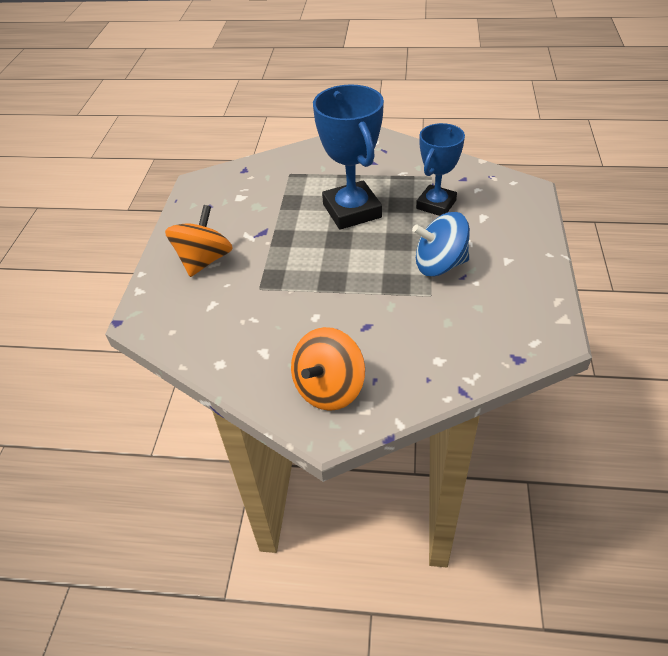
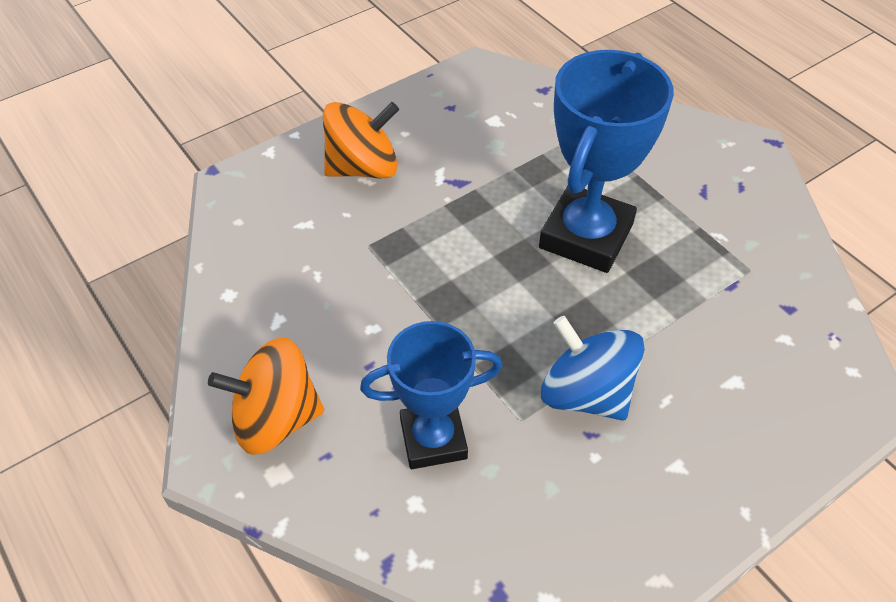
camera: 45 degrees right, 5 degrees up
(436, 204) = (698, 313): blue trophy -> blue trophy (433, 439)

